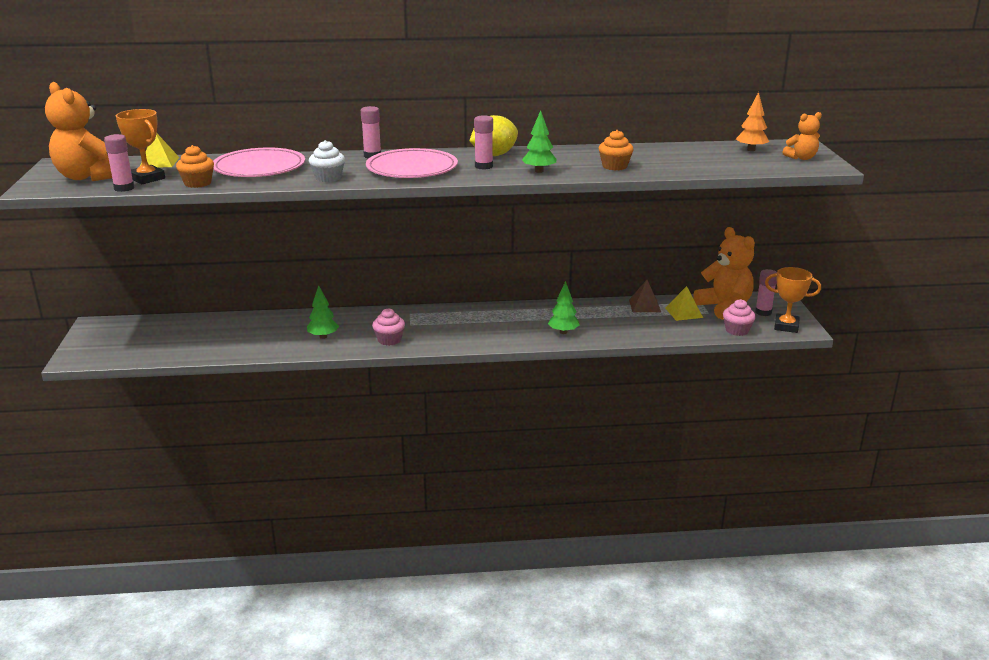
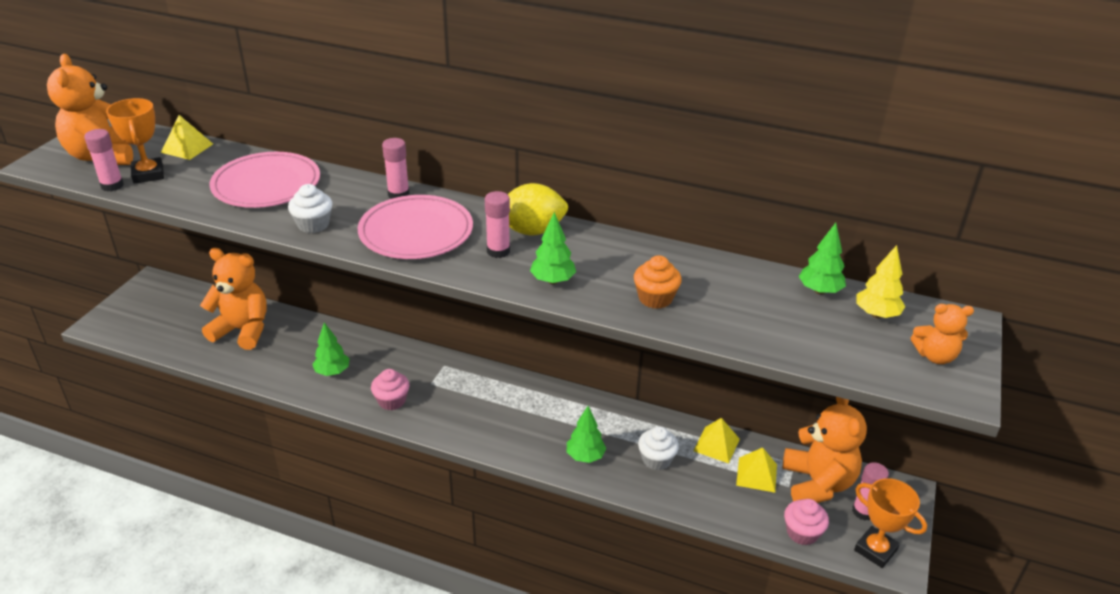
camera: 25 degrees right, 10 degrees up
(197, 183) = (183, 197): orange cupcake -> none
(217, 332) = (243, 330): none -> orange teddy bear
(613, 322) = (656, 459): none -> white cupcake
(644, 306) = (716, 445): brown pyramid -> yellow pyramid
(707, 147) = (819, 291): none -> green tree
(751, 150) = (876, 314): orange tree -> yellow tree

